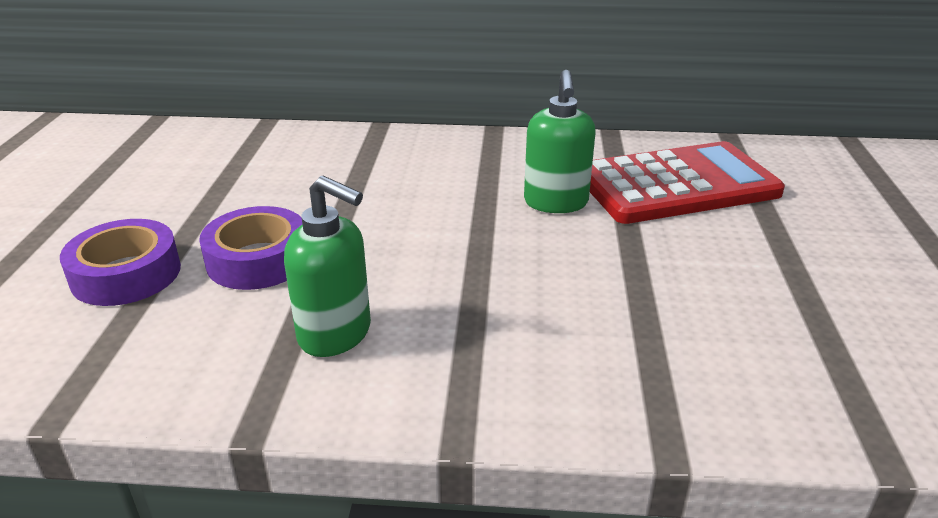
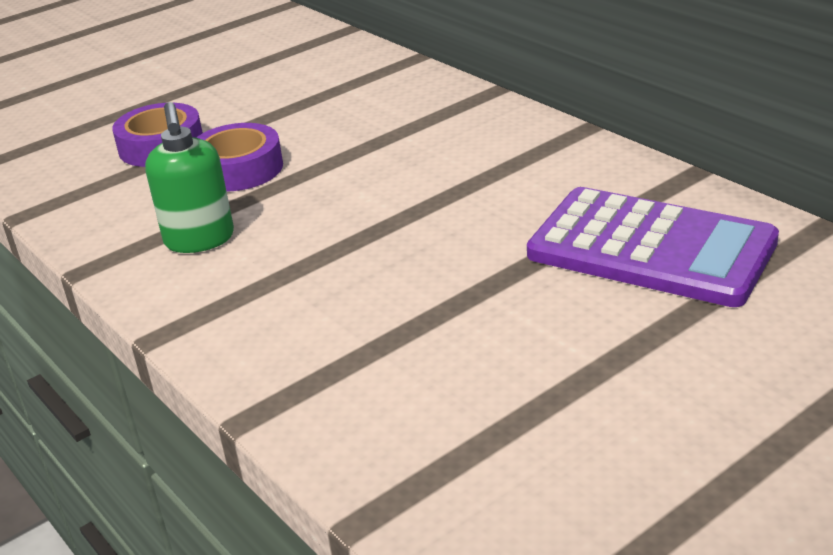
camera: 50 degrees right, 0 degrees up
(556, 203) = (507, 217): green soap dispenser -> none
(676, 185) = (651, 248): red calculator -> purple calculator

